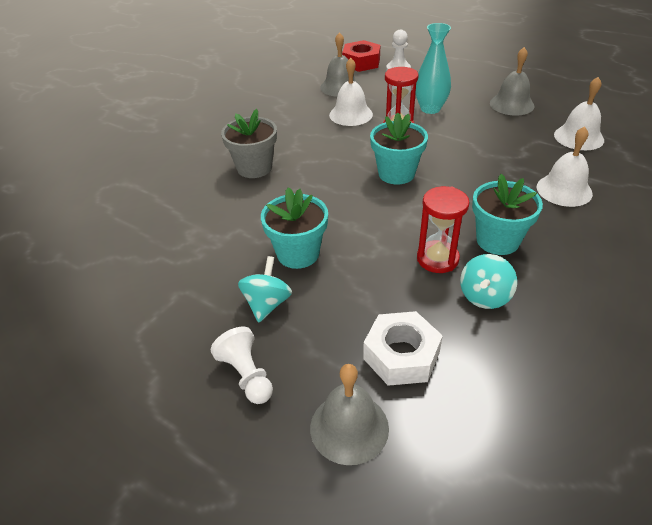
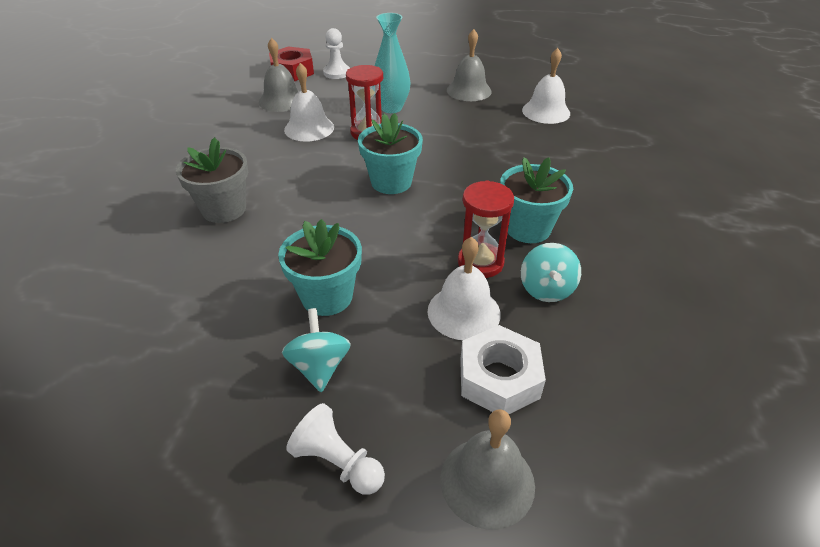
camera: 25 degrees left, 0 degrees up
(564, 190) = (560, 164): white bell -> white bell (463, 312)

